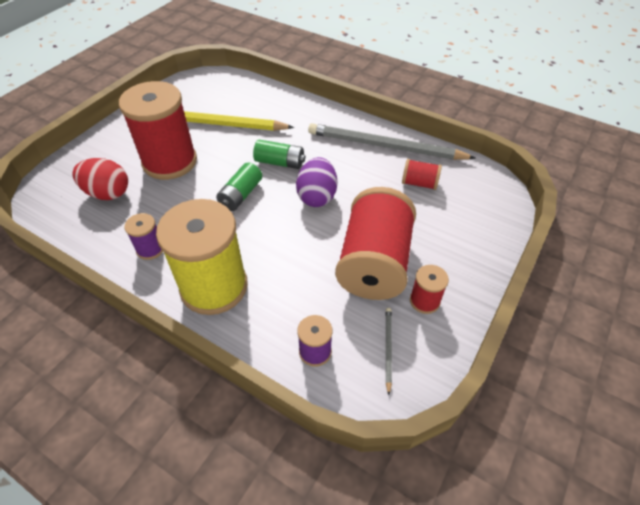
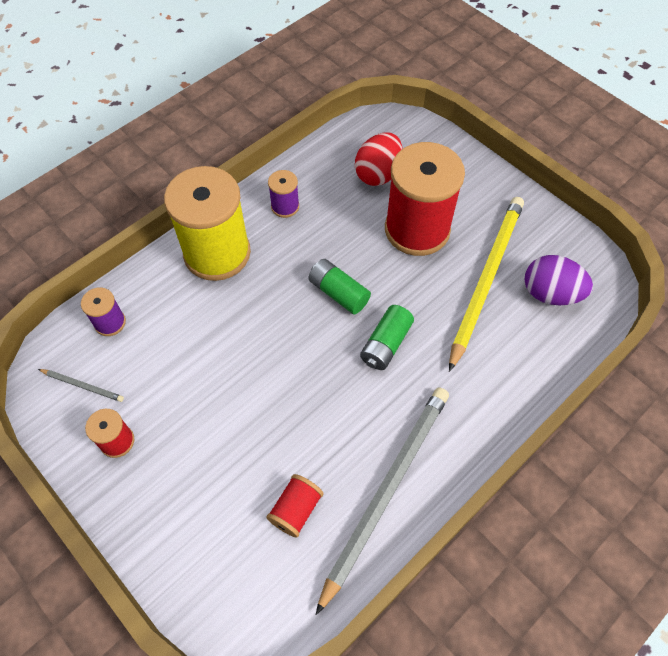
camera: 105 degrees right, 10 degrees up
(317, 196) = (311, 373): purple egg -> purple egg (550, 294)
(374, 263) = (186, 406): red spool -> none

